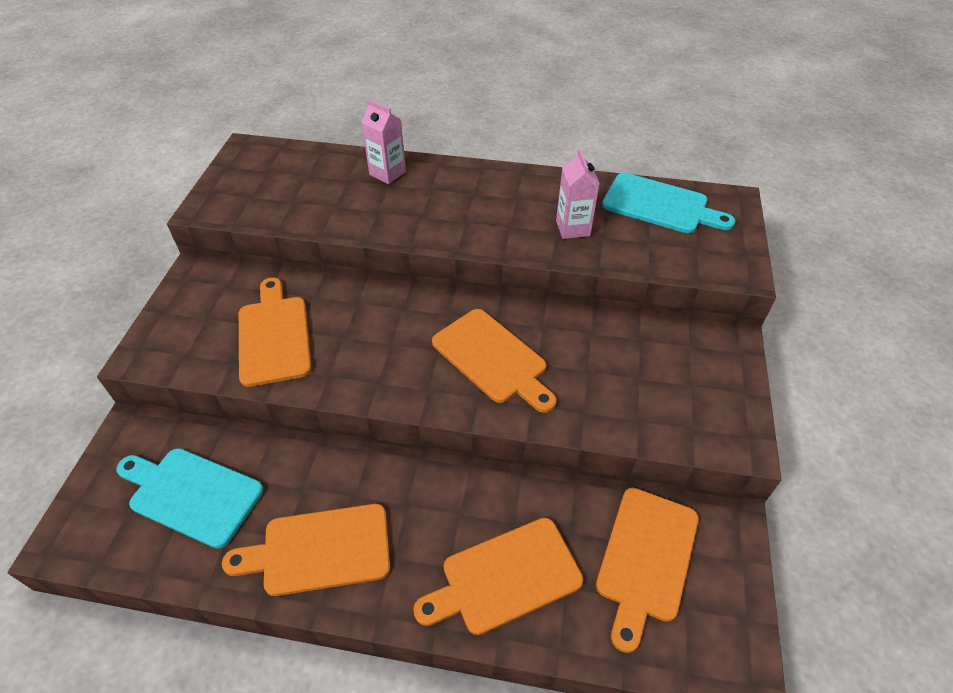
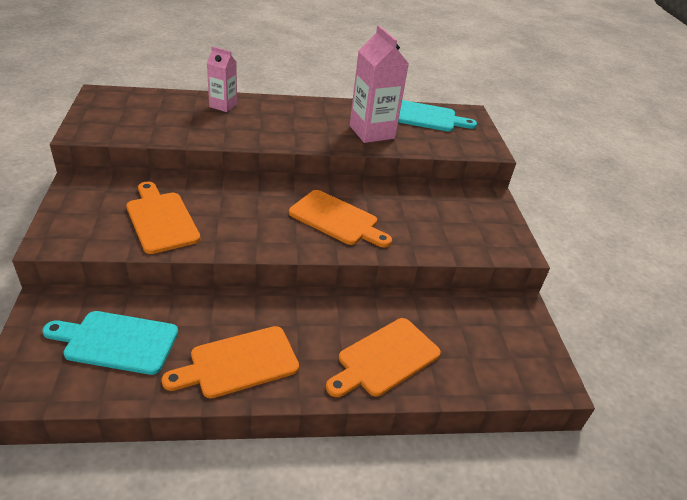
camera: 20 degrees left, 10 degrees down
(573, 228) = (372, 132): pink carton -> pink carton, size x1.69
(646, 559) = (476, 333): orange cutting board -> none

